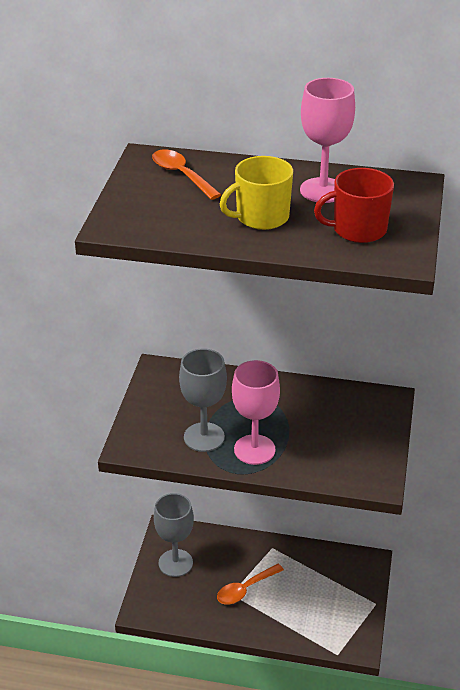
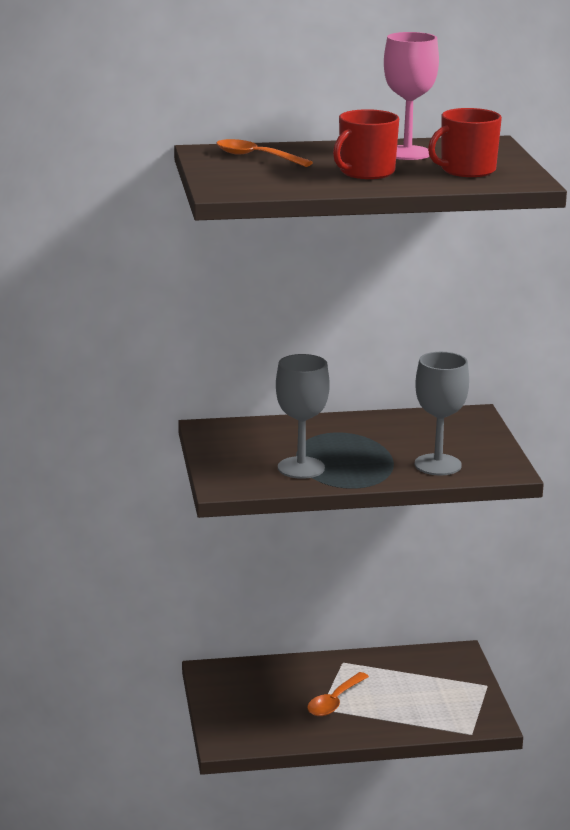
camera: 20 degrees left, 15 degrees down
(175, 563) = (238, 695): grey goblet -> grey goblet (438, 465)
(254, 449) = (362, 468): pink goblet -> none
(261, 217) = (366, 172): yellow mug -> red mug

